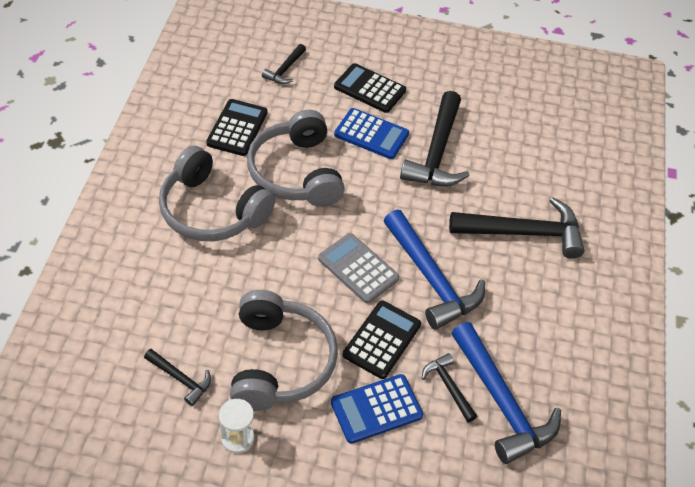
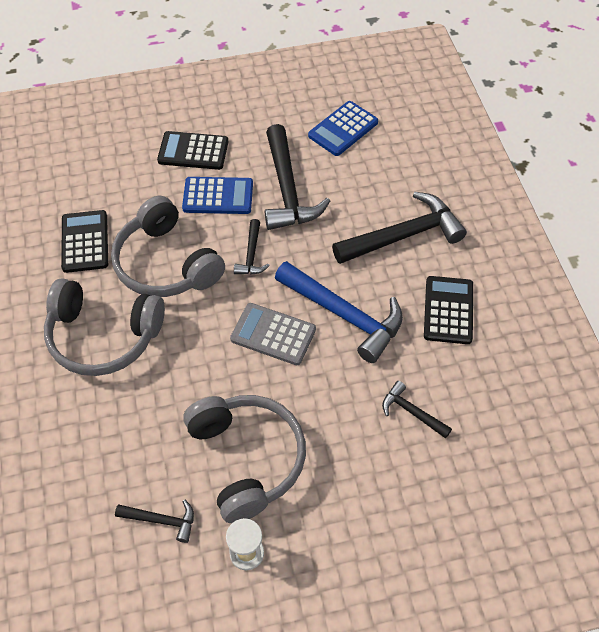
camera: 20 degrees left, 5 degrees up
(285, 69) = (101, 163): black hammer -> black hammer (251, 254)
(376, 409) = (359, 463): blue calculator -> blue calculator (343, 129)
(382, 340) = (330, 394): black calculator -> black calculator (448, 310)
(501, 402) = (464, 405): blue hammer -> none

